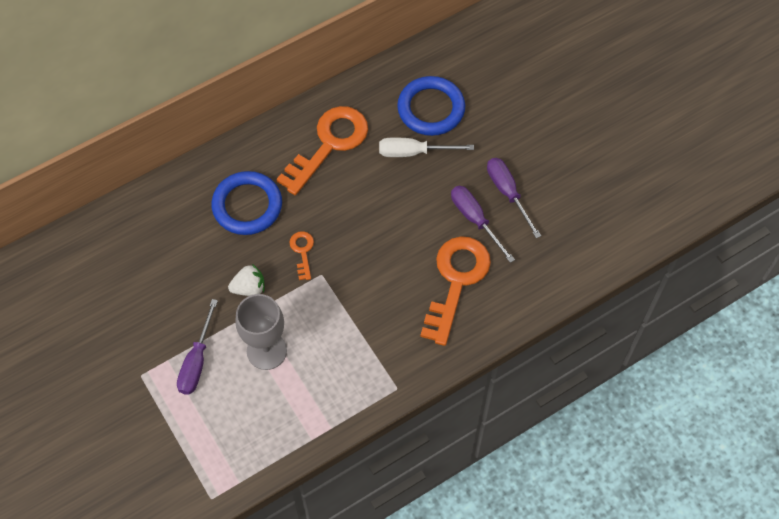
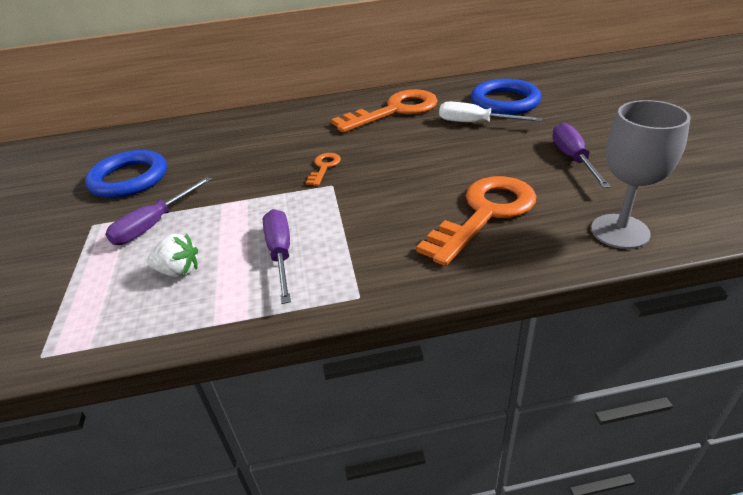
camera: 25 degrees right, 25 degrees down
(247, 205) = (295, 134): blue ring -> blue ring (129, 179)
(249, 288) = (253, 182): white strawberry -> white strawberry (179, 271)
(266, 351) = (230, 230): grey goblet -> grey goblet (620, 231)
(475, 220) = (527, 171): purple screwdriver -> purple screwdriver (280, 254)

